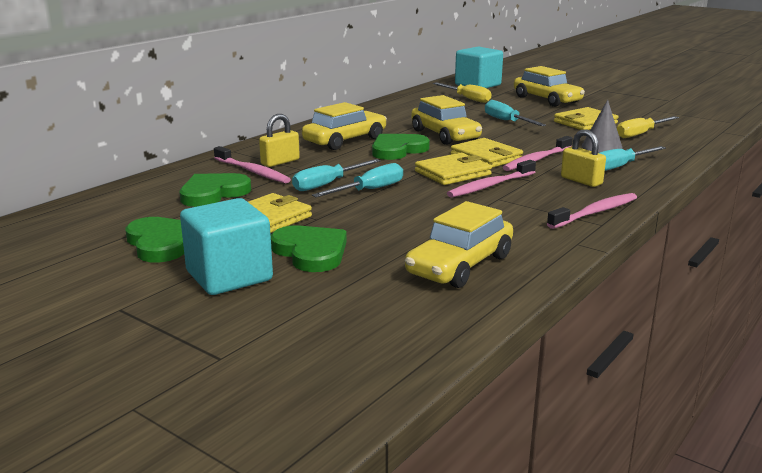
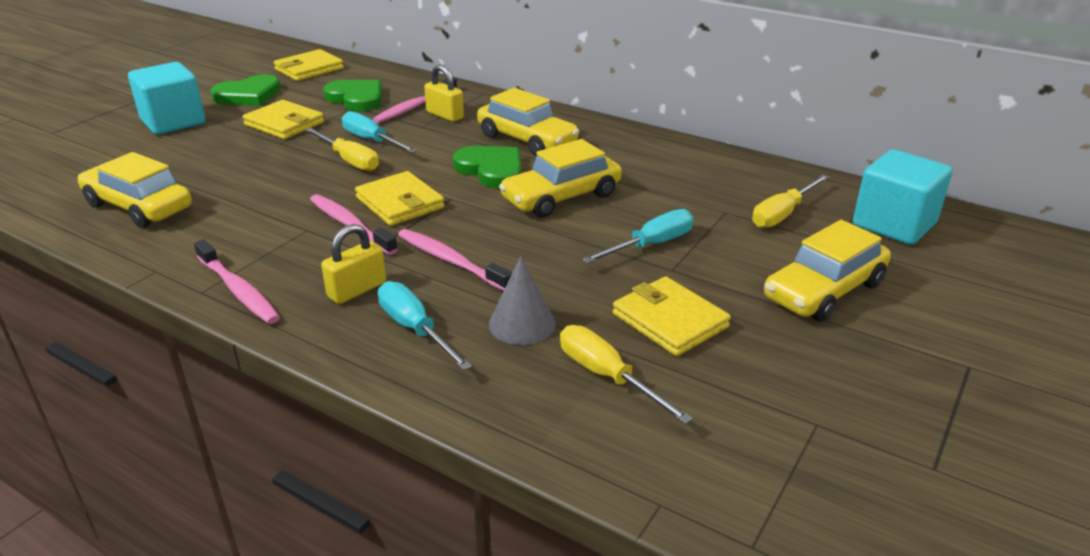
camera: 85 degrees right, 10 degrees up
(311, 252) = (203, 145): green heart -> none
(369, 190) = (349, 160): turquoise screwdriver -> yellow screwdriver
(486, 157) = (463, 224): yellow wallet -> yellow wallet (309, 69)

